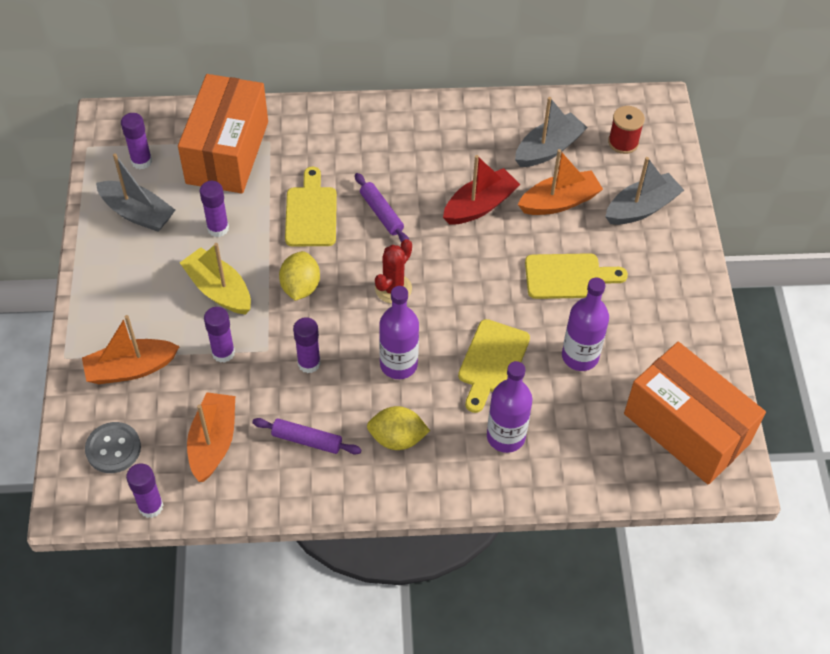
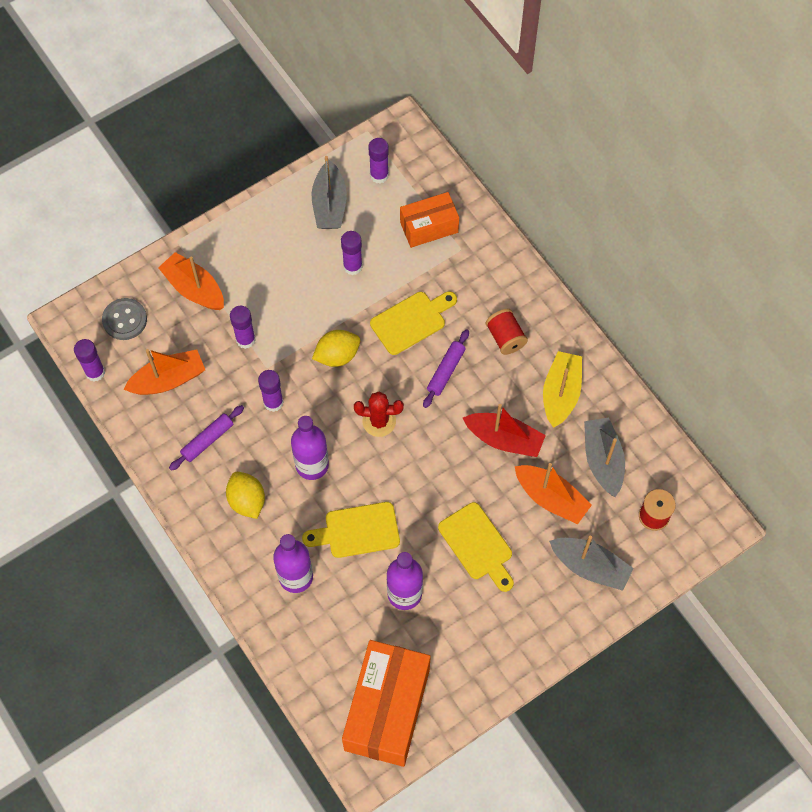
camera: 60 degrees right, 10 degrees up
(219, 290) = (298, 302): yellow boat -> yellow boat (561, 393)
(227, 152) = (429, 227): orange box -> orange box, size x0.58
(307, 440) = (207, 440): purple rolling pin -> purple rolling pin turned 60 degrees clockwise
(382, 155) = (505, 338): none -> red spool
(548, 149) = (602, 460): grey boat -> grey boat turned 120 degrees counterclockwise

